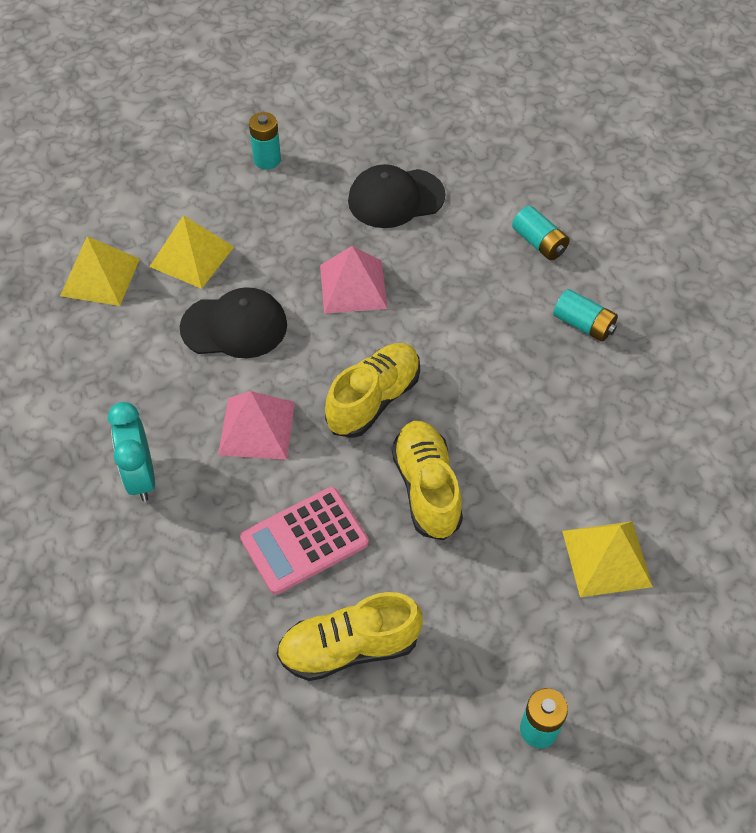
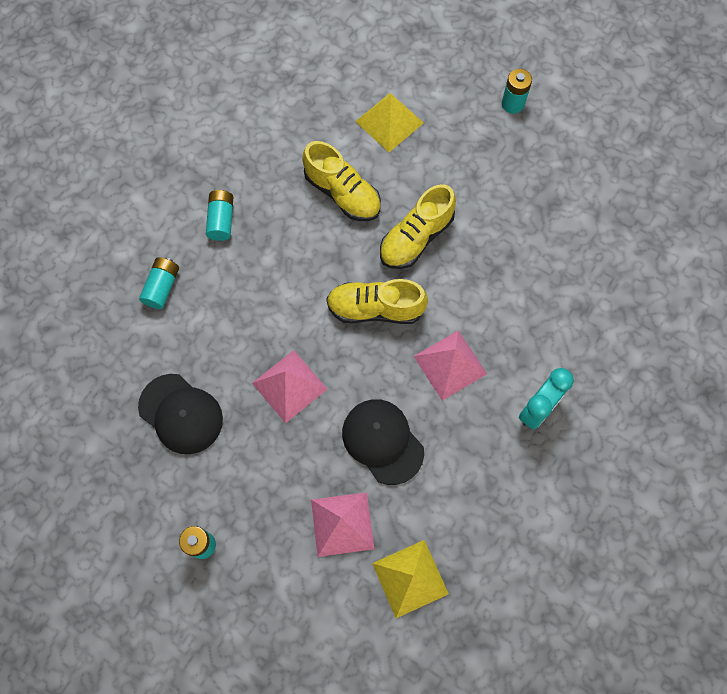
camera: 125 degrees left, 15 degrees up
(192, 256) = (342, 524): yellow pyramid -> pink pyramid
(304, 541) = (502, 281): pink calculator -> none
(349, 648) = (544, 215): yellow shoe -> yellow shoe (342, 193)

